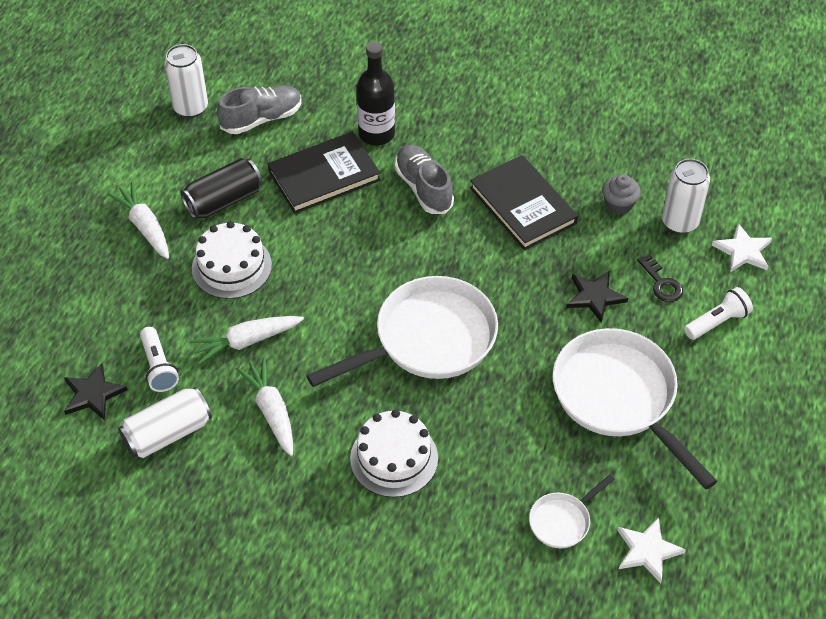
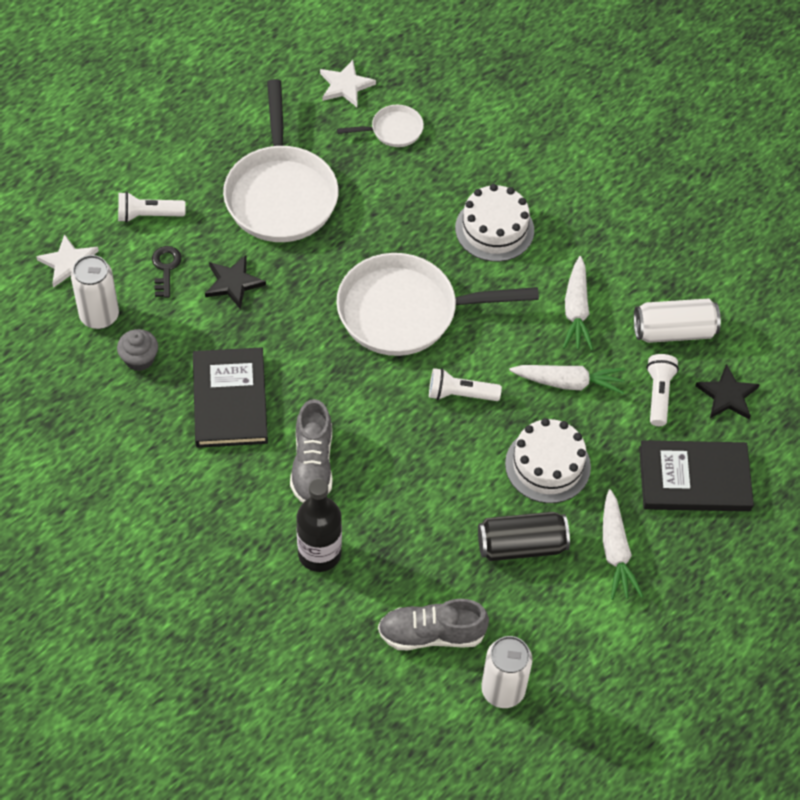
camera: 155 degrees left, 5 degrees up
(324, 176) = (403, 527): black book -> black book (694, 479)
(337, 291) = (460, 394): none -> white flashlight

